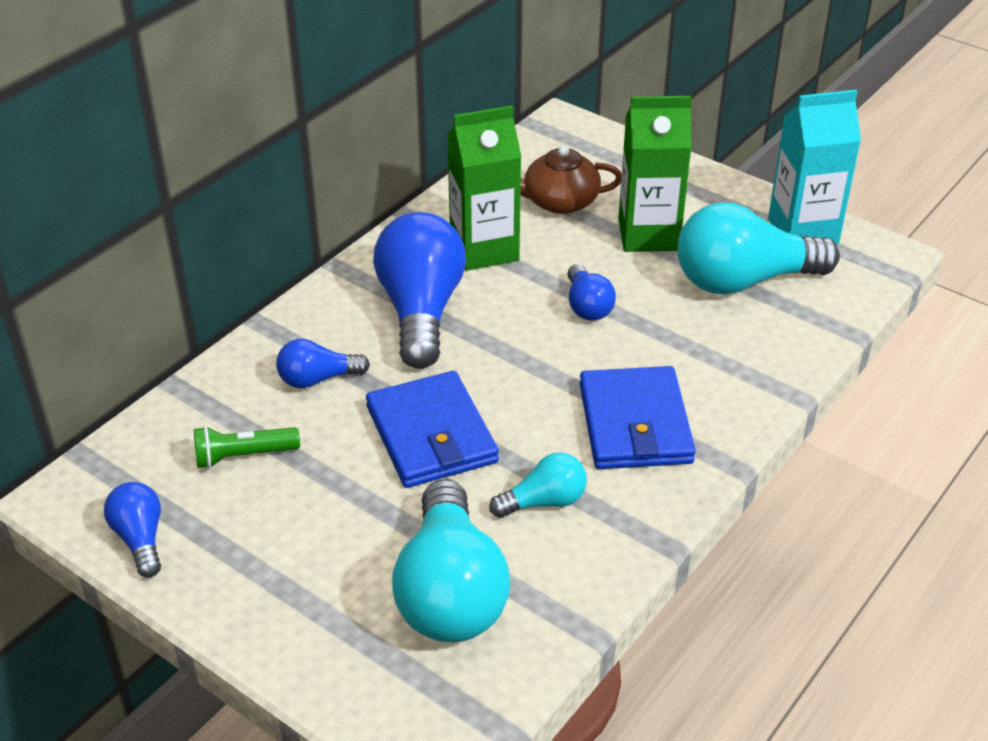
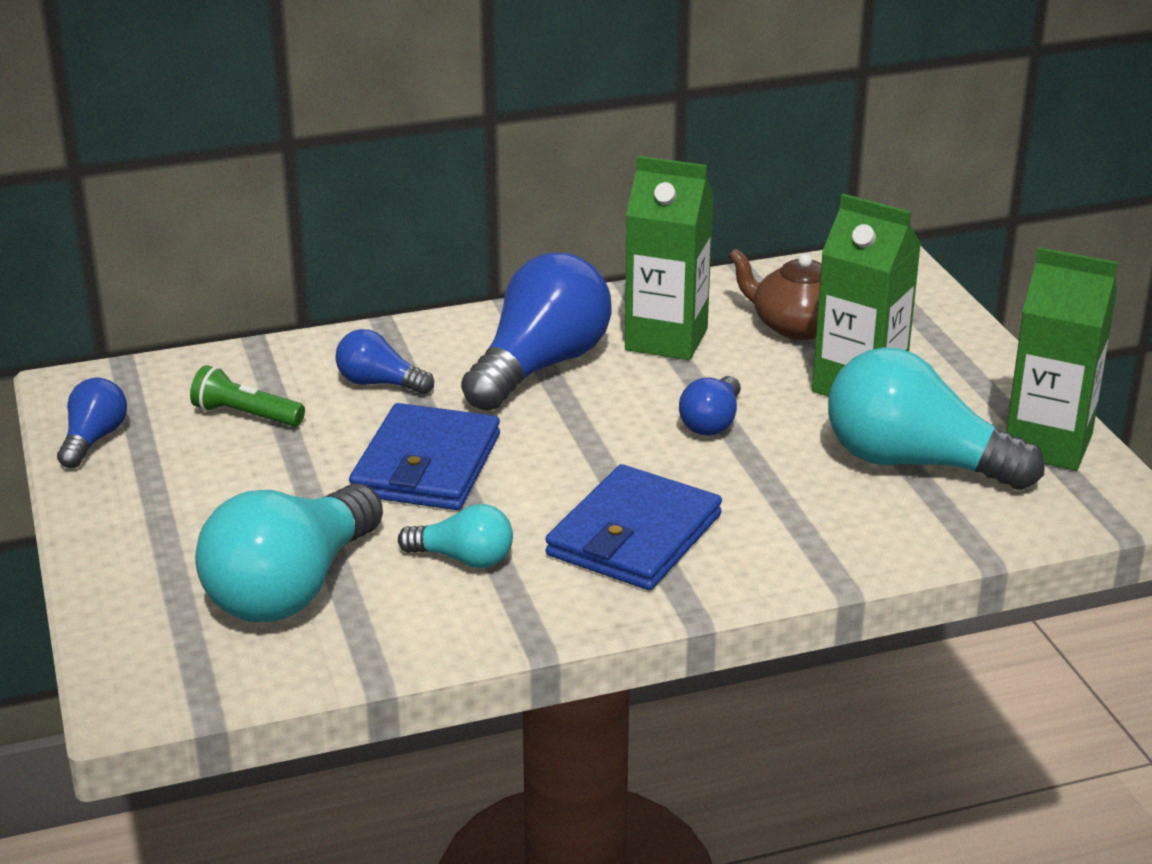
camera: 35 degrees right, 10 degrees down
(803, 231) = (1047, 444): turquoise carton -> green carton

